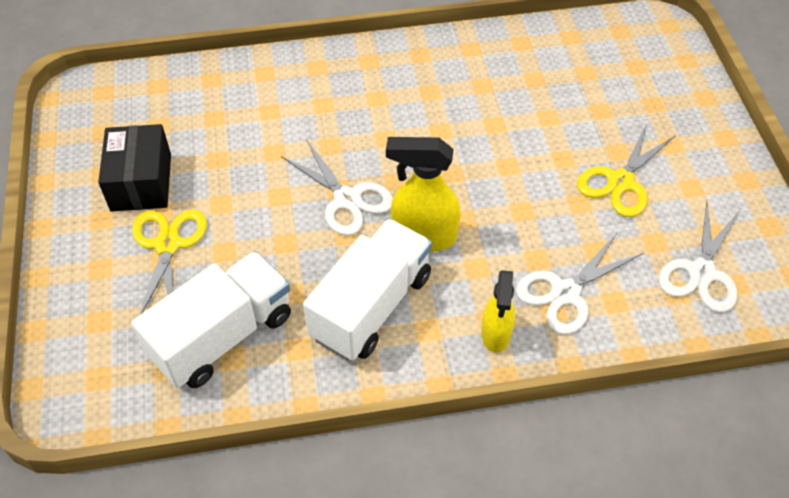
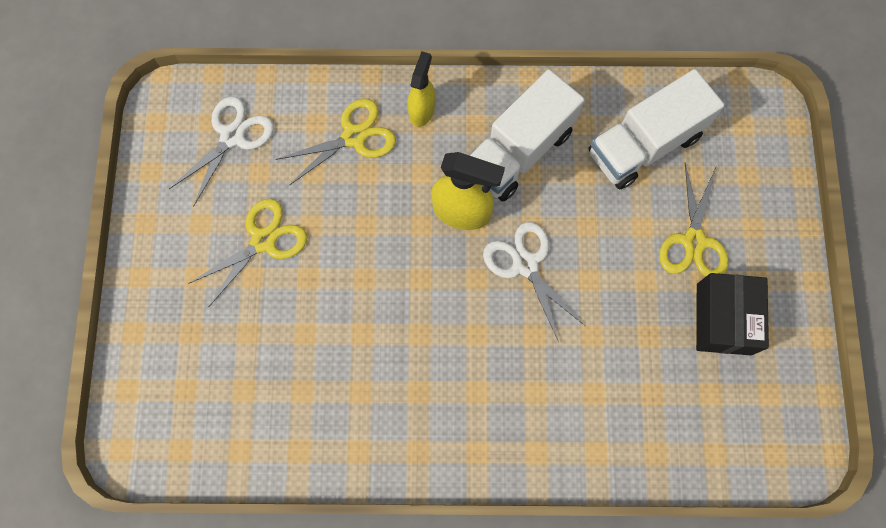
camera: 170 degrees left, 20 degrees up
(565, 293) = (354, 137): white scissors -> yellow scissors

